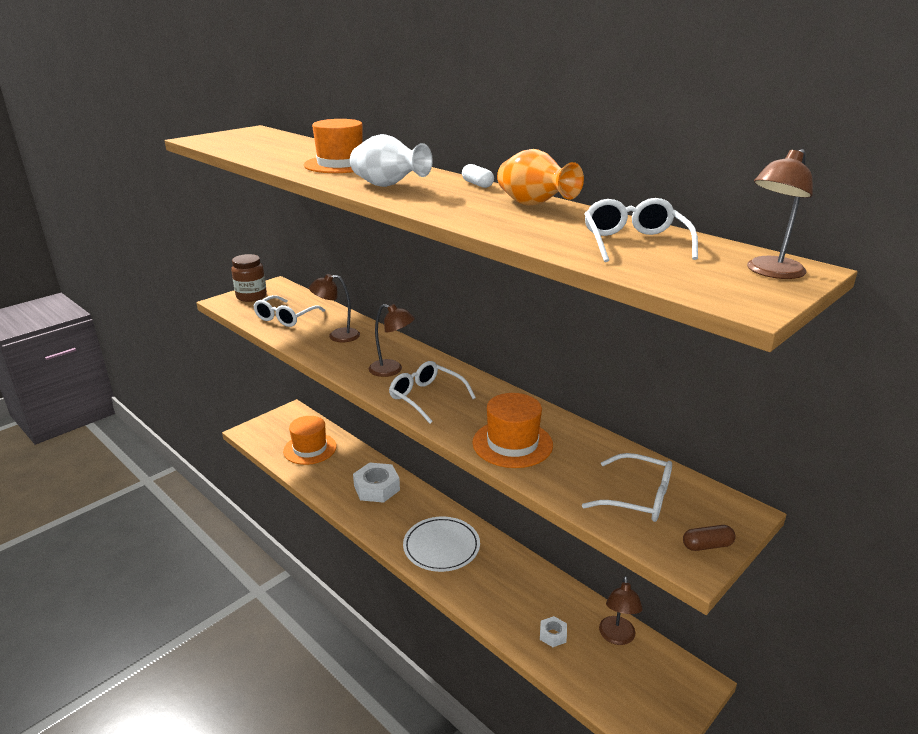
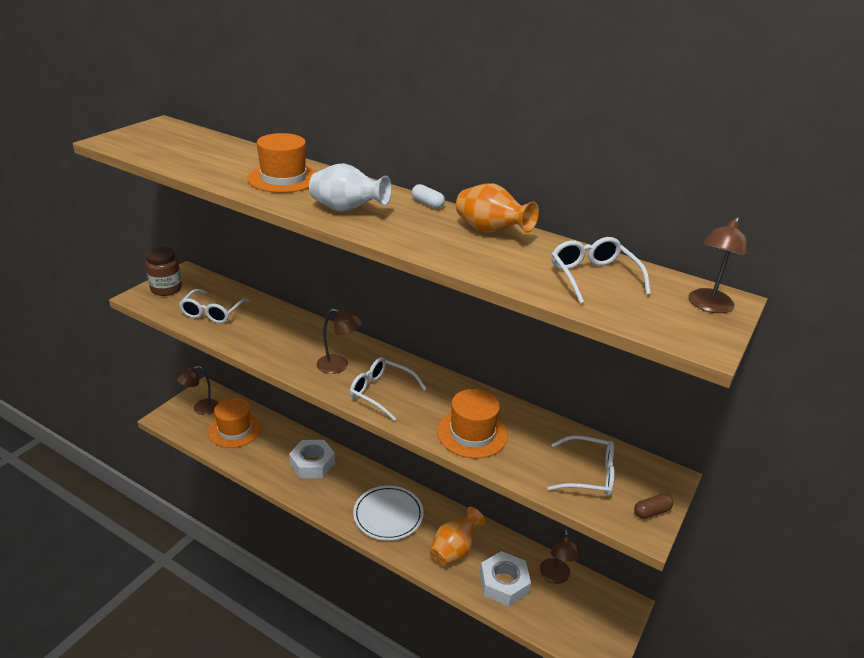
camera: 15 degrees left, 5 degrees up
(337, 336) = (272, 330): brown lamp -> brown lamp (200, 408)
(505, 591) = (454, 550): none -> orange vase
(553, 635) = (503, 583): white nut -> white nut, size x2.01

